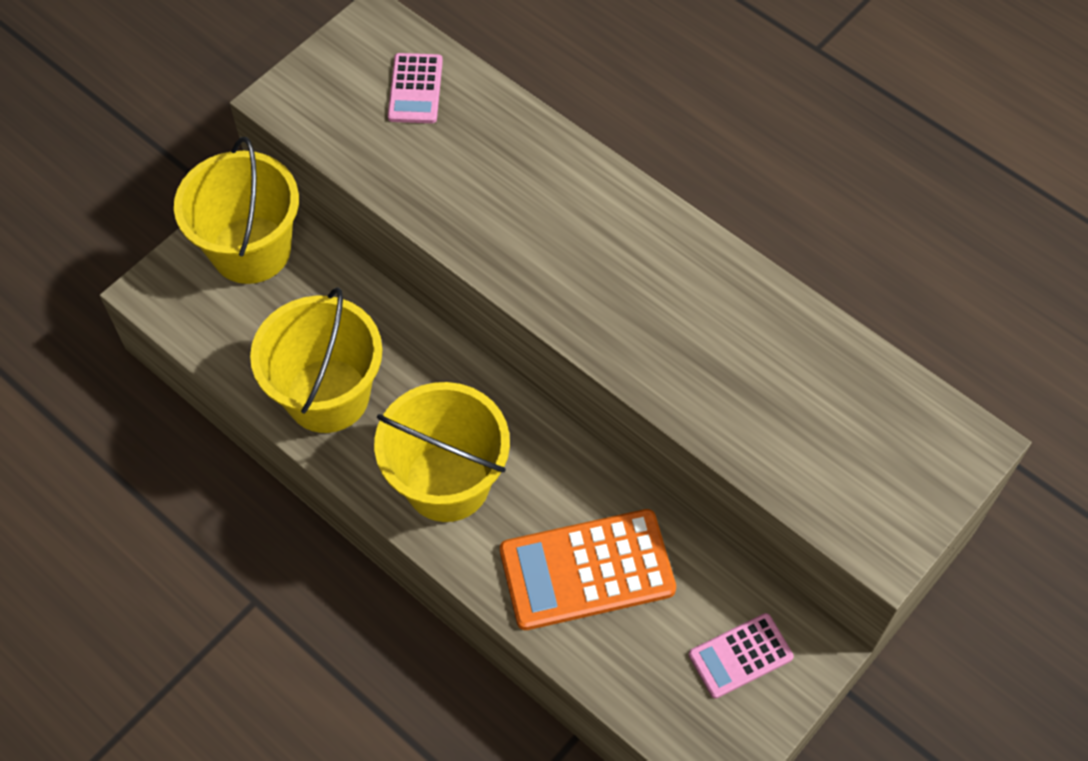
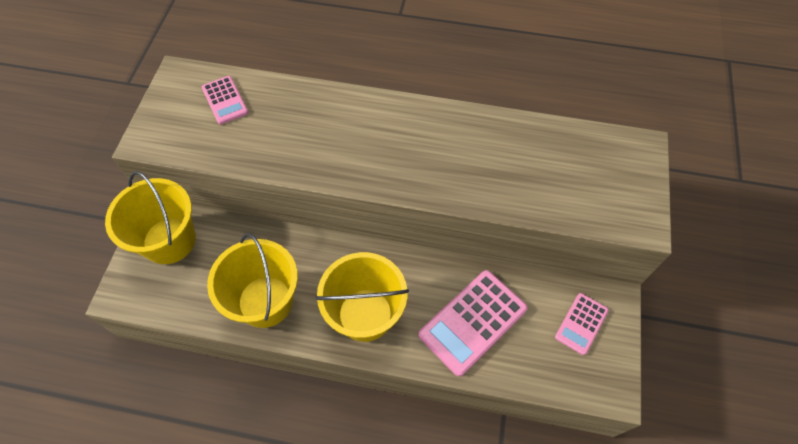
camera: 30 degrees left, 0 degrees up
(587, 570) = (473, 322): orange calculator -> pink calculator

